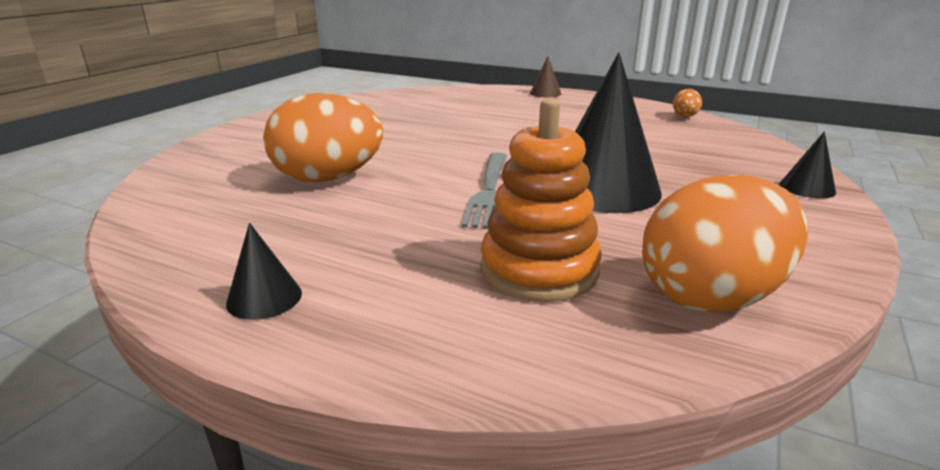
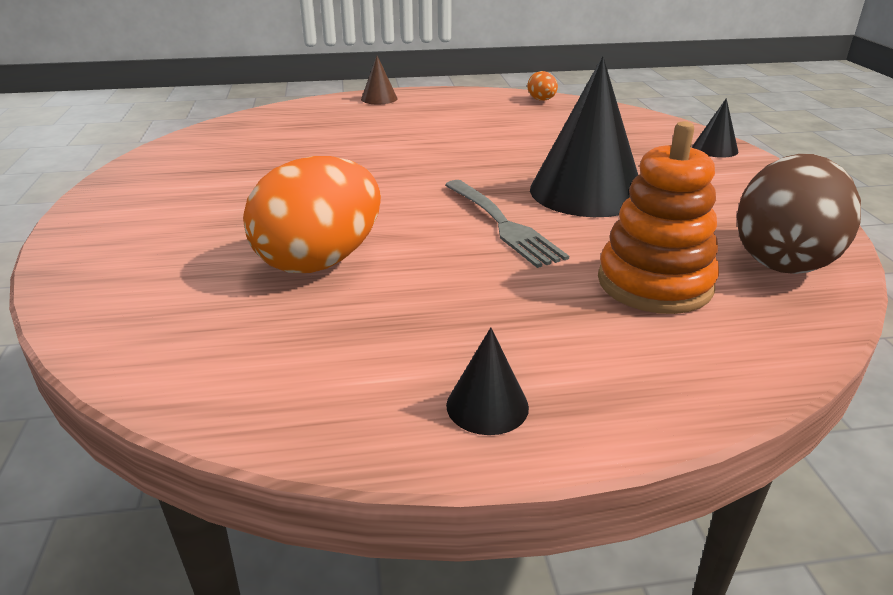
camera: 35 degrees left, 5 degrees up
(711, 296) = (783, 259): orange egg -> brown egg

